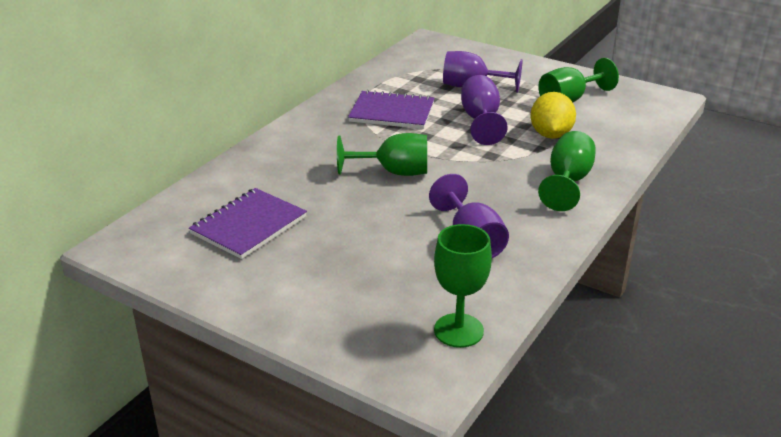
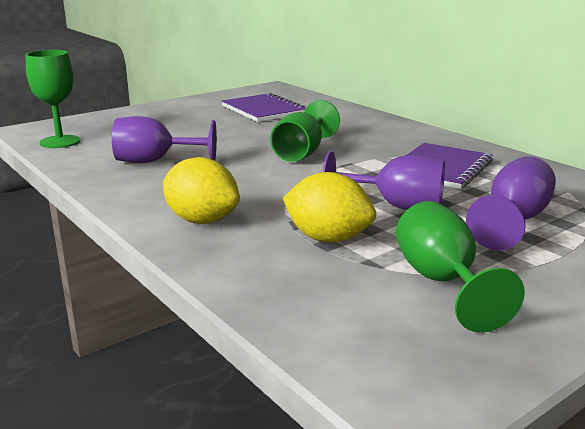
camera: 110 degrees right, 10 degrees down
(567, 182) = (202, 220): green goblet -> yellow lemon

